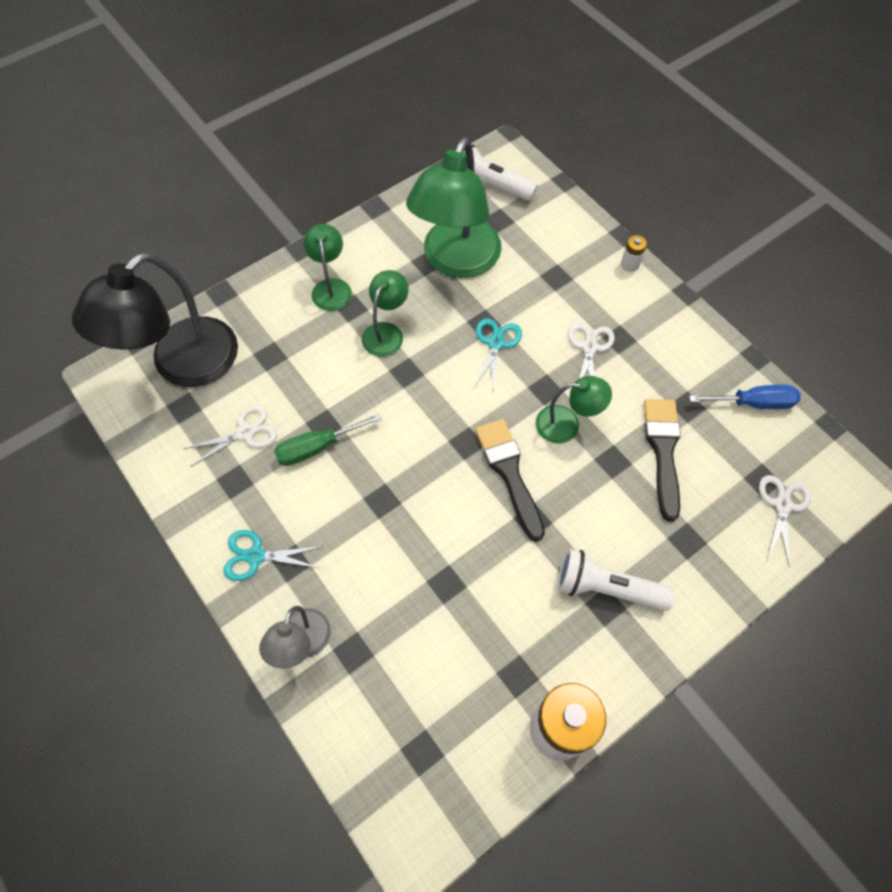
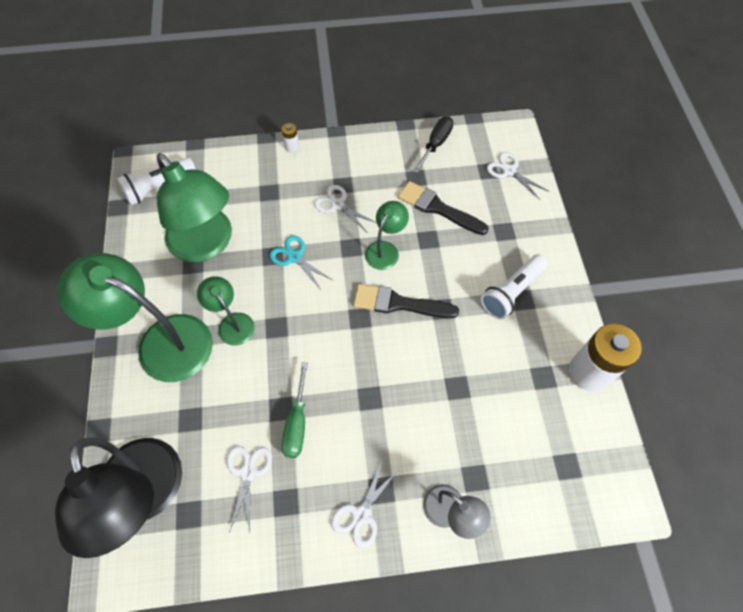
camera: 60 degrees left, 0 degrees up
(256, 556) = (361, 515): turquoise scissors -> white scissors
(331, 287) = (161, 341): green lamp -> green lamp, size x2.01
(753, 403) = (435, 144): blue screwdriver -> black screwdriver

